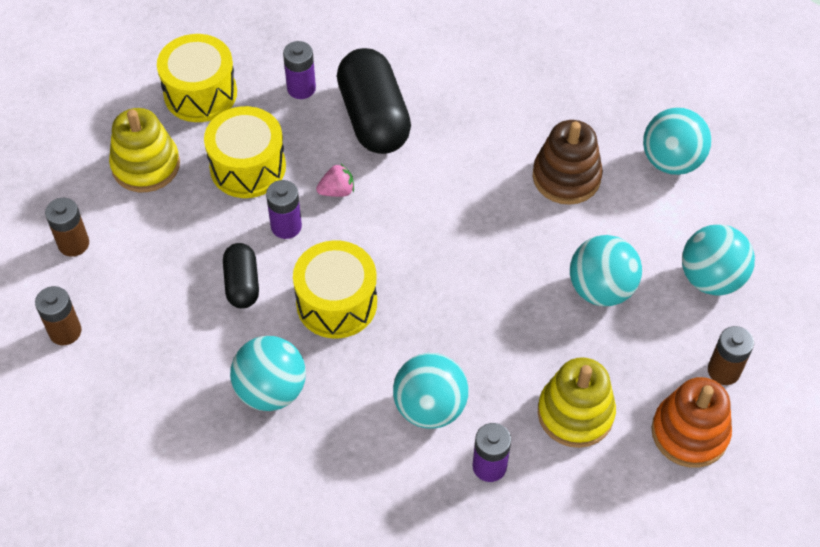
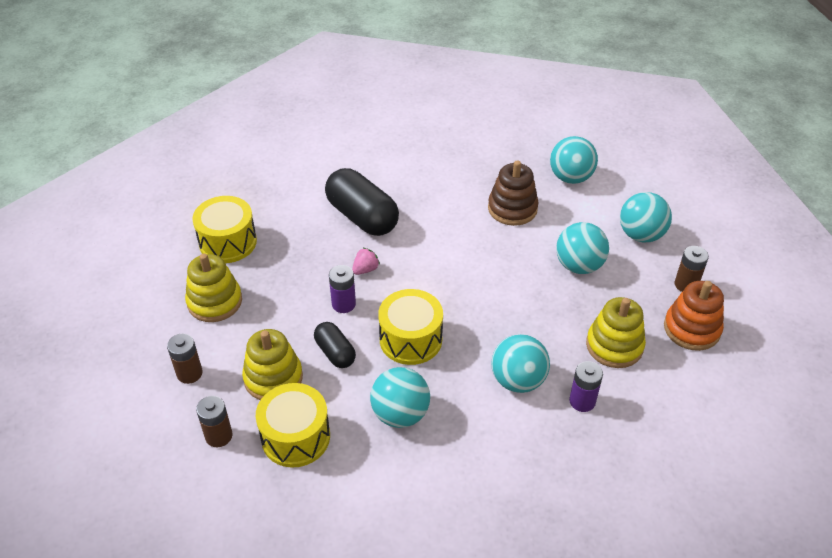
camera: 25 degrees left, 10 degrees down
(158, 287) = (273, 378): none -> yellow stacking toy
(248, 167) = (292, 276): yellow drum -> yellow drum (295, 437)
(301, 88) = (299, 215): purple battery -> none

